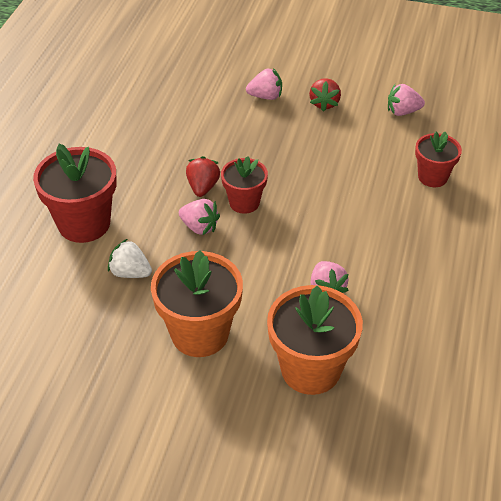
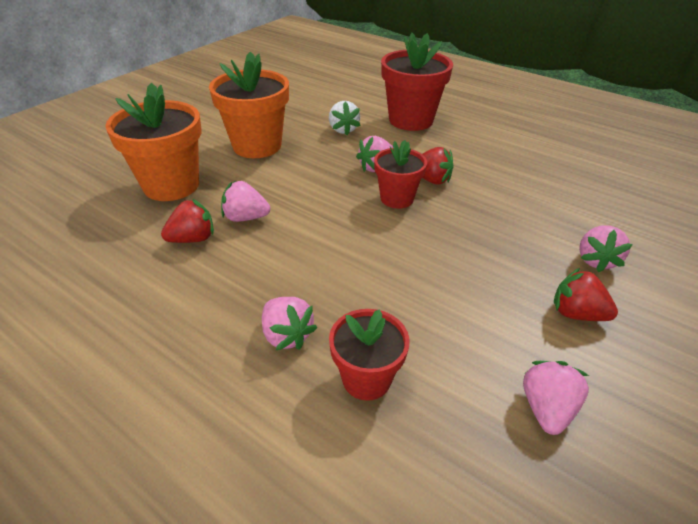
camera: 110 degrees right, 5 degrees down
(130, 272) = (343, 130): white strawberry -> white strawberry turned 120 degrees clockwise
(374, 311) = (193, 239): none -> red strawberry
(427, 219) = (287, 335): none -> pink strawberry

